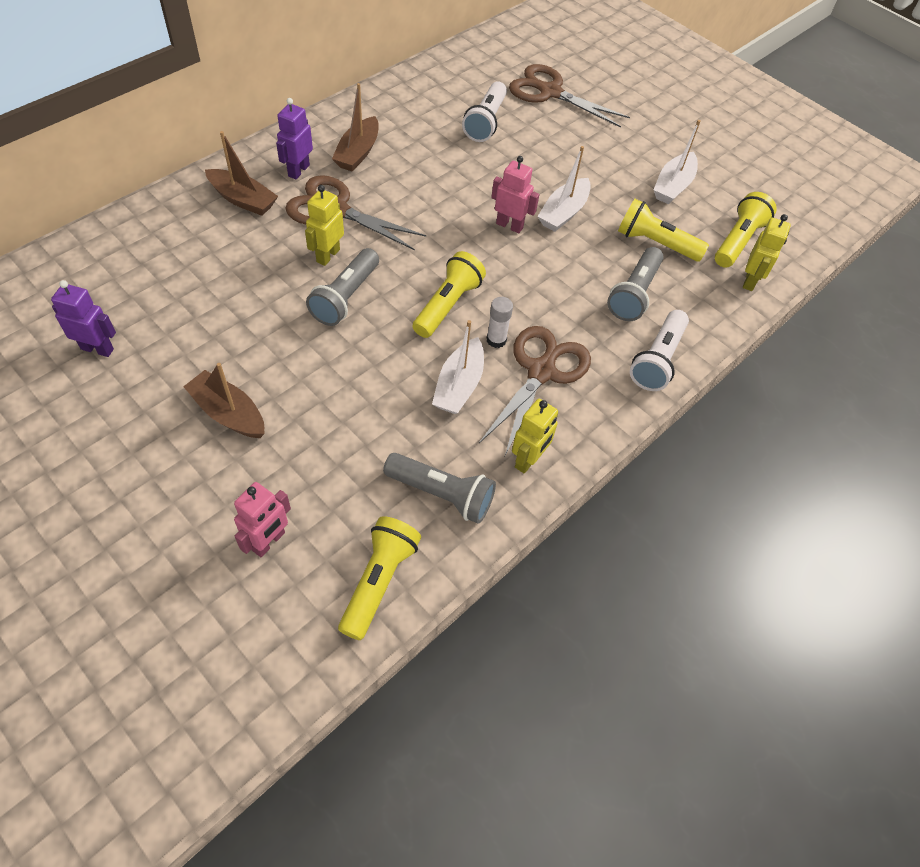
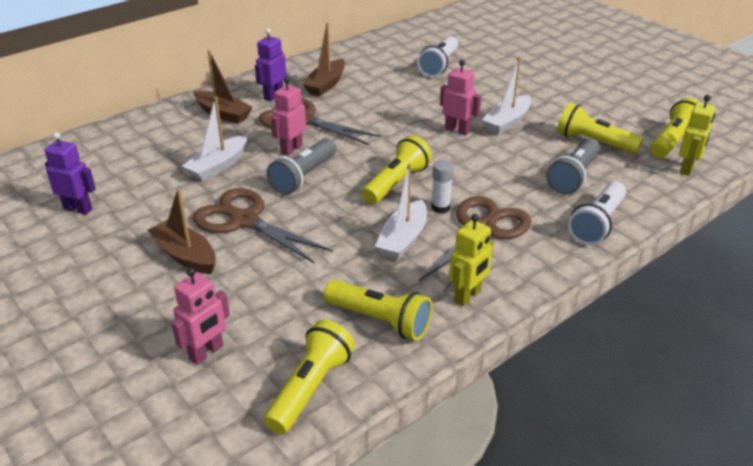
camera: 10 degrees right, 20 degrees down
(328, 255) = (291, 149): yellow robot -> pink robot
(442, 494) = (380, 321): grey flashlight -> yellow flashlight
(549, 92) = (496, 47): brown scissors -> brown scissors (244, 220)
(673, 186) = (609, 105): white boat -> white boat (218, 166)

